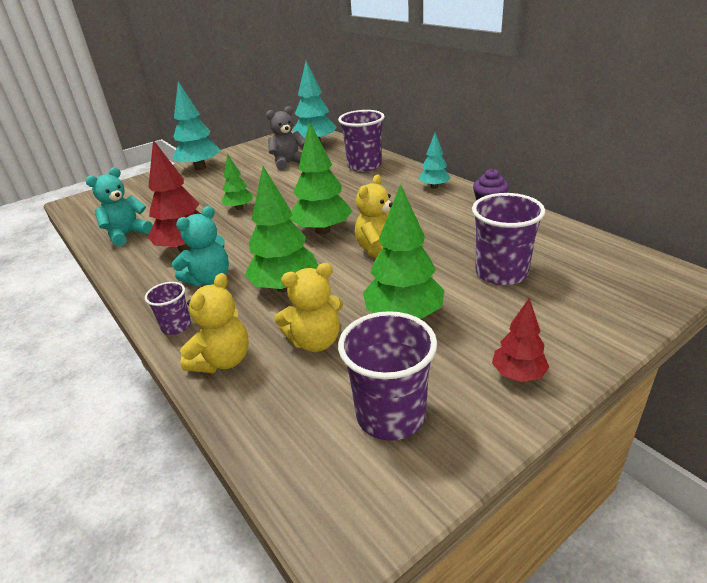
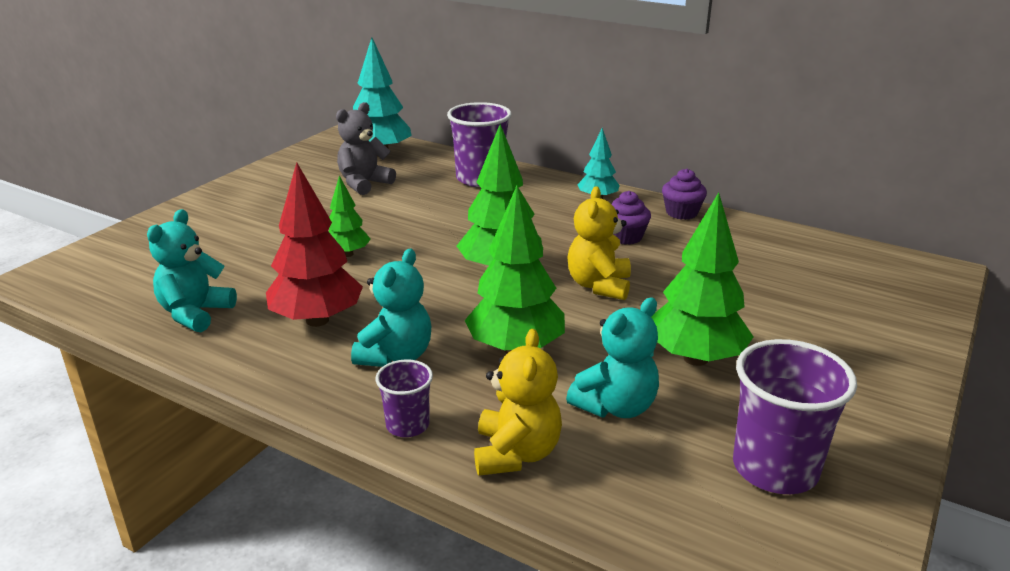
camera: 25 degrees left, 5 degrees down
(200, 168) = (224, 202): turquoise tree -> none
(315, 341) = (615, 406): yellow teddy bear -> turquoise teddy bear
(430, 217) = (625, 237): none -> purple cupcake
(501, 273) = (761, 292): purple cup -> none
(518, 375) = (867, 397): red tree -> none

